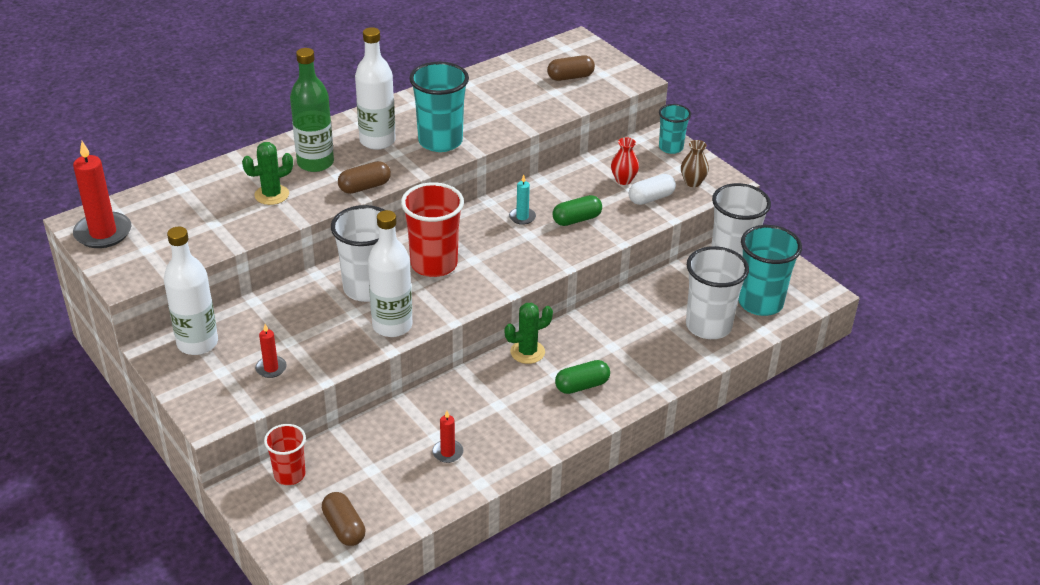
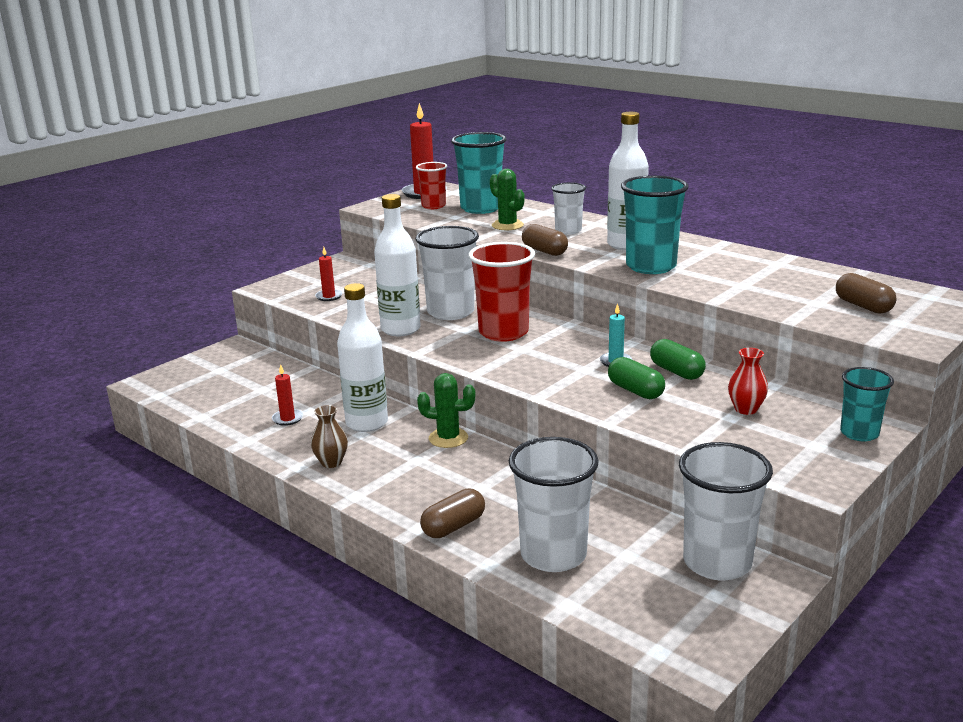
camera: 80 degrees right, 15 degrees down
(197, 343) = (353, 270): white bottle -> white bottle (367, 423)
(289, 475) = (254, 359): red cup -> red cup (433, 206)
(315, 163) = (568, 231): green bottle -> white cup
(344, 527) = (192, 389): brown capsule -> brown capsule (453, 526)
(527, 352) = (448, 438): green cactus -> green cactus turned 45 degrees counterclockwise
(582, 386) = (404, 476): green capsule -> green capsule (676, 371)
(651, 198) = (722, 431): white capsule -> none
(692, 182) = (789, 457): brown vase -> brown vase (331, 462)
(760, 303) = (630, 597): turquoise cup -> turquoise cup (481, 208)

